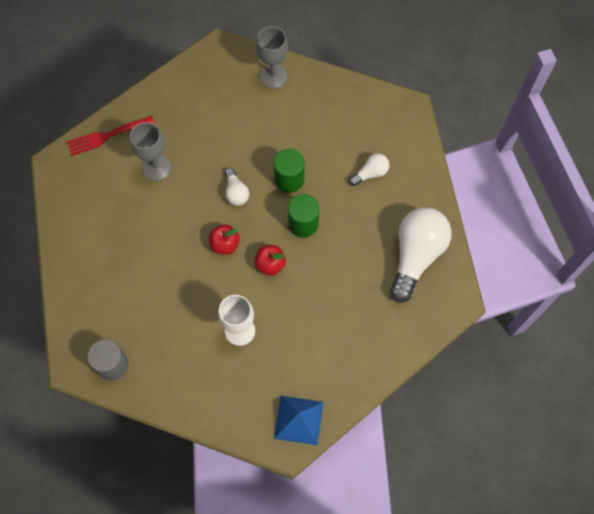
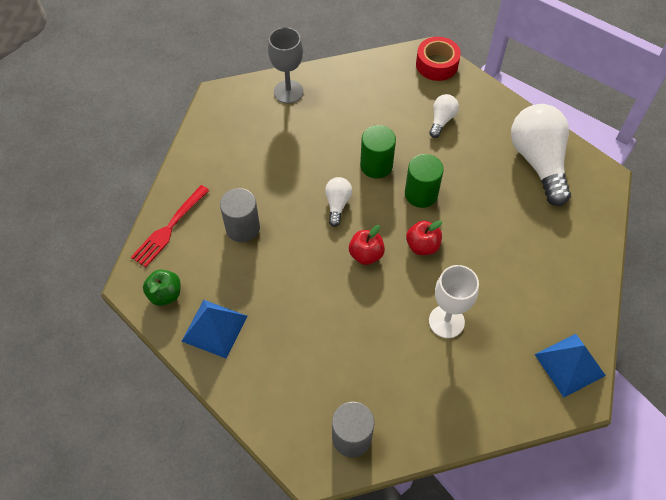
camera: 35 degrees left, 10 degrees down
(70, 184) = (165, 294): none -> green apple
(83, 230) = (214, 328): none -> blue pyramid
(156, 168) = (242, 228): grey goblet -> grey cylinder
(236, 192) = (337, 204): white light bulb -> white light bulb turned 120 degrees counterclockwise
(408, 122) = (436, 64): none -> red tape

